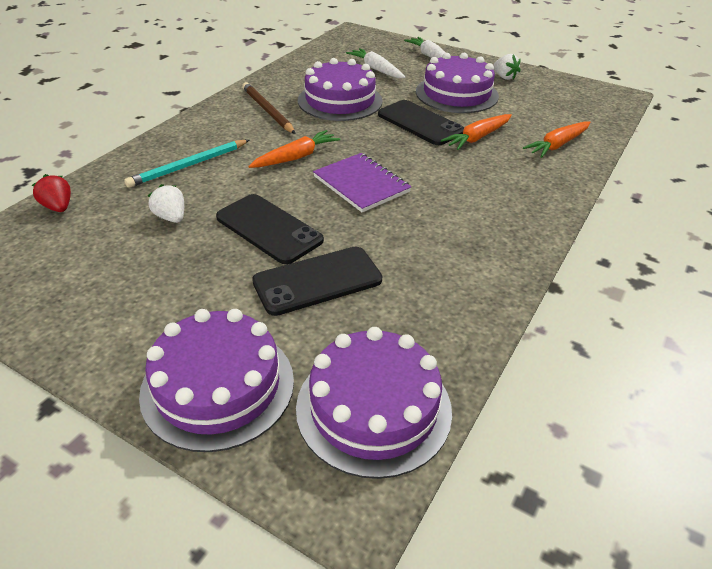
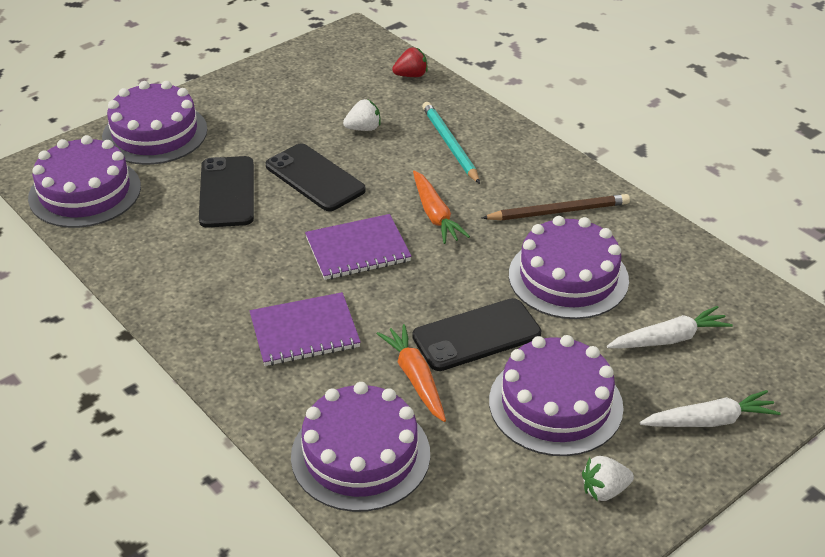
camera: 110 degrees right, 0 degrees up
(269, 229) = (315, 178): black phone -> black phone turned 75 degrees clockwise
(473, 188) = (304, 332): none -> purple notebook
(557, 145) = (360, 455): orange carrot -> purple cake

